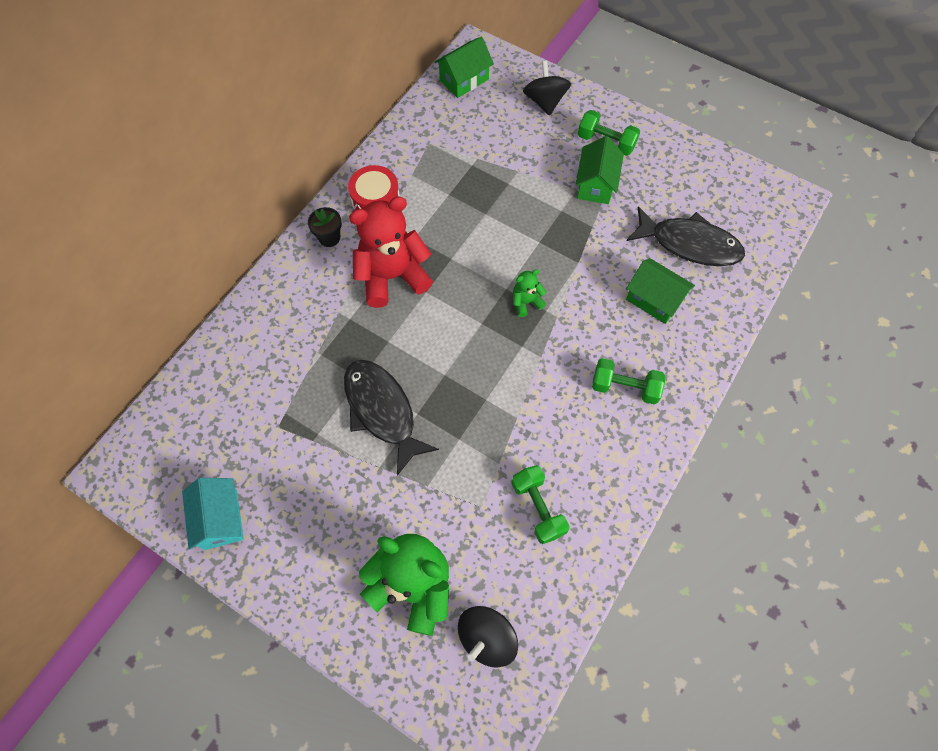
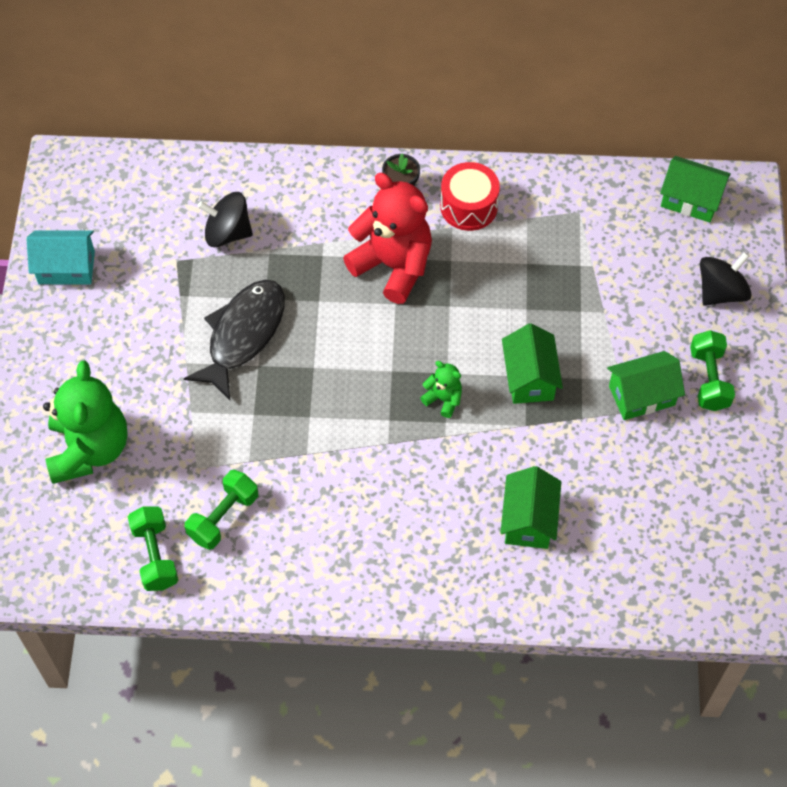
camera: 60 degrees right, 5 degrees down
(220, 519) = (66, 267): turquoise house -> turquoise house turned 45 degrees clockwise
(486, 638) = (76, 533): black spinning top -> black spinning top (227, 233)
(542, 240) = (529, 378): none -> green house
(624, 387) = (402, 537): green dumbbell -> green dumbbell (155, 556)
(689, 244) = (627, 525): black fish -> none

